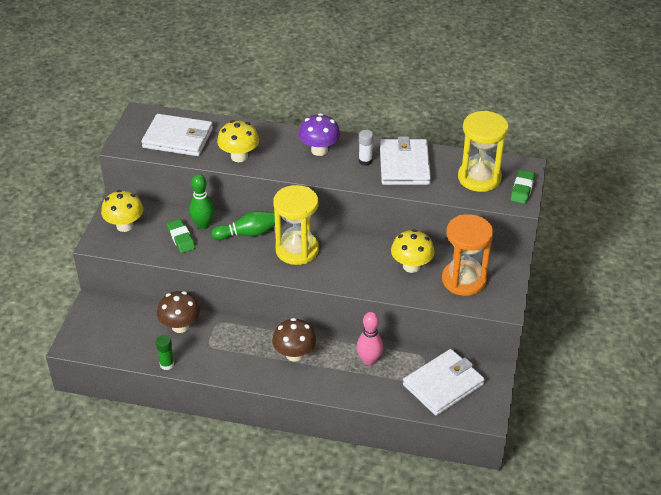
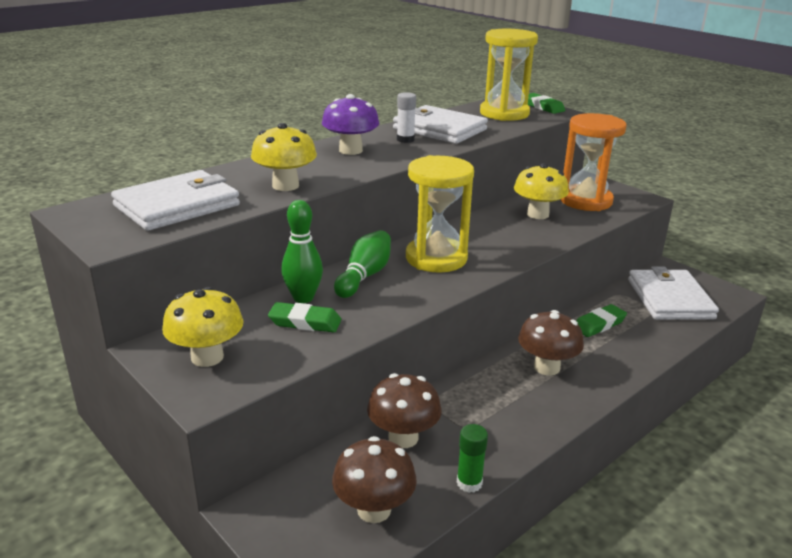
camera: 55 degrees left, 15 degrees down
(123, 341) = (374, 510): none -> brown mushroom
(369, 360) = (599, 324): pink bowling pin -> green eraser

